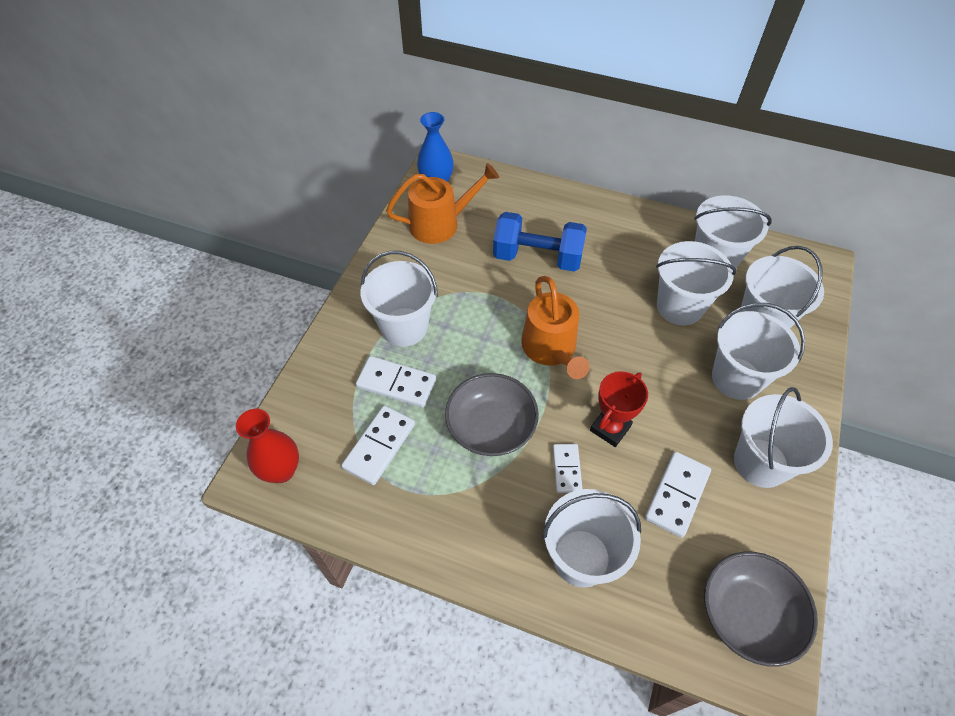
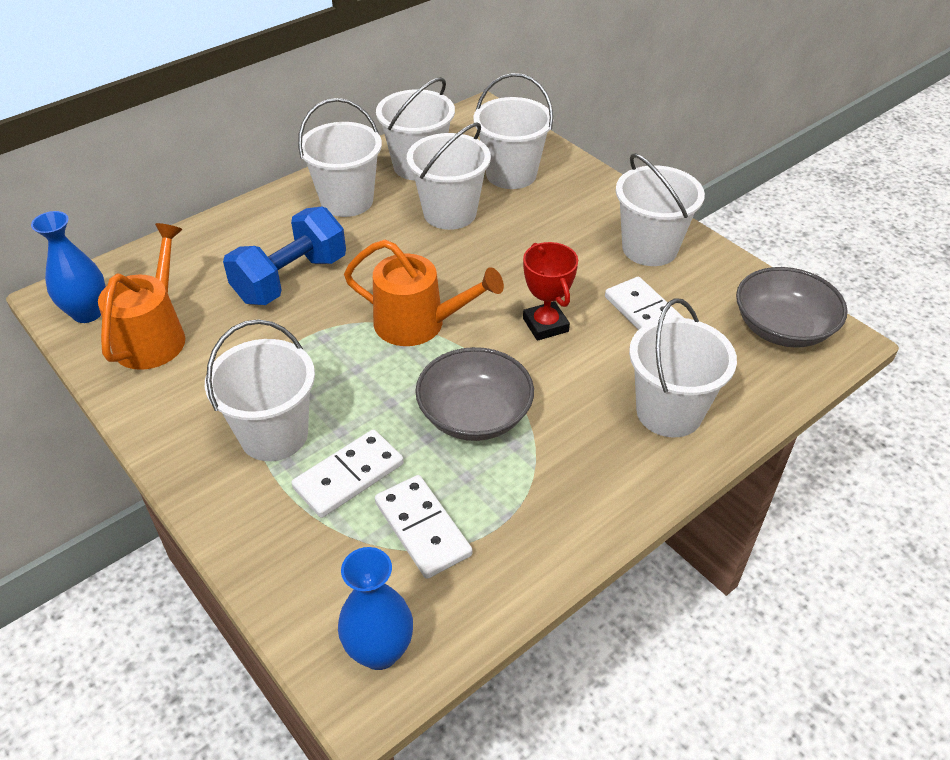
camera: 60 degrees left, 10 degrees down
(281, 470) = (379, 651): red vase -> blue vase
(567, 469) = (567, 378): white domino -> none
(736, 378) = (556, 219): white bucket -> white bucket (347, 201)

